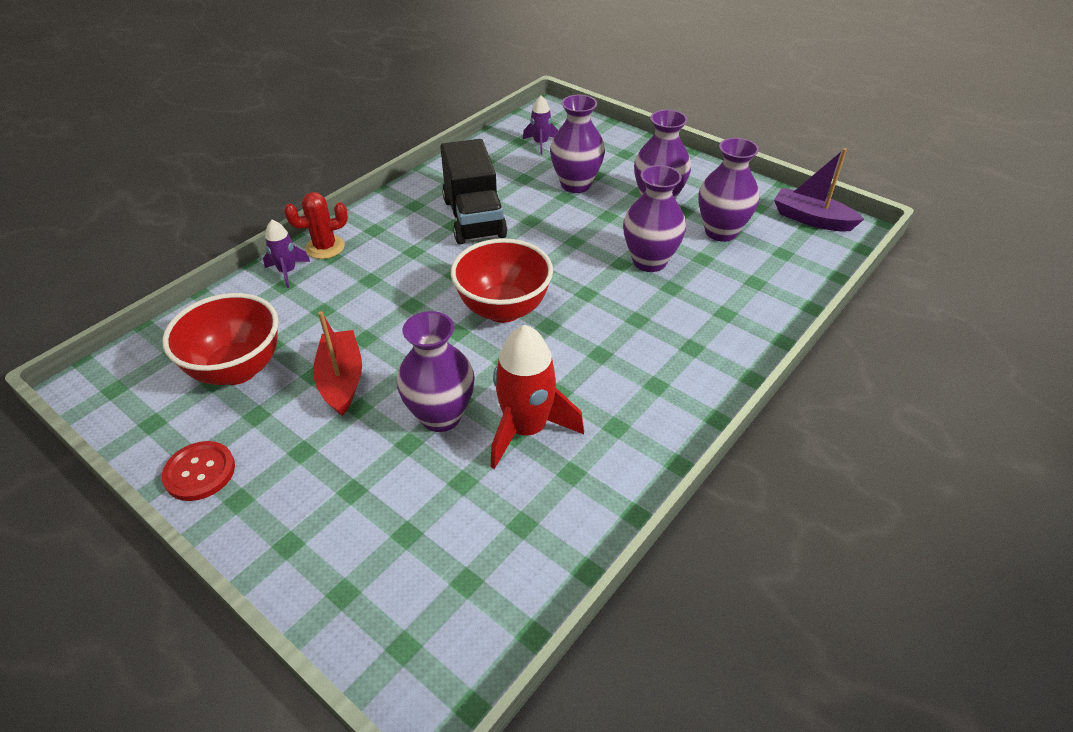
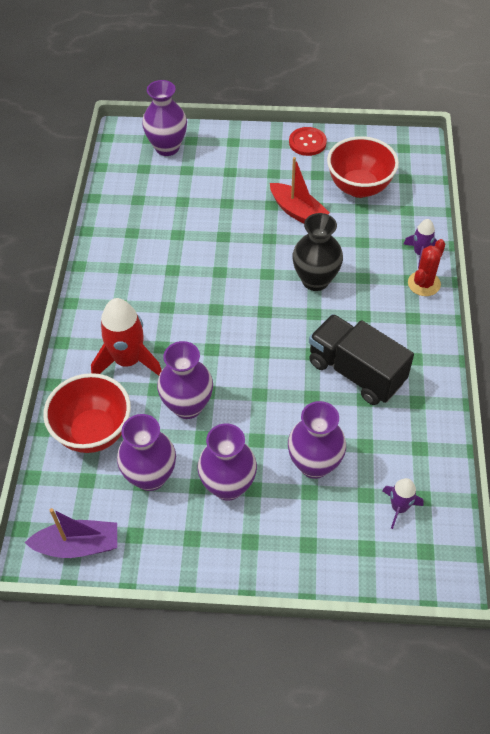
camera: 145 degrees right, 10 degrees up
(417, 300) = (315, 280): none -> black vase
(441, 416) = (224, 223): purple vase -> purple vase (167, 147)
(503, 309) = (254, 305): red bowl -> red bowl (94, 432)
(526, 429) = (173, 240): red rocket -> red rocket (128, 360)

